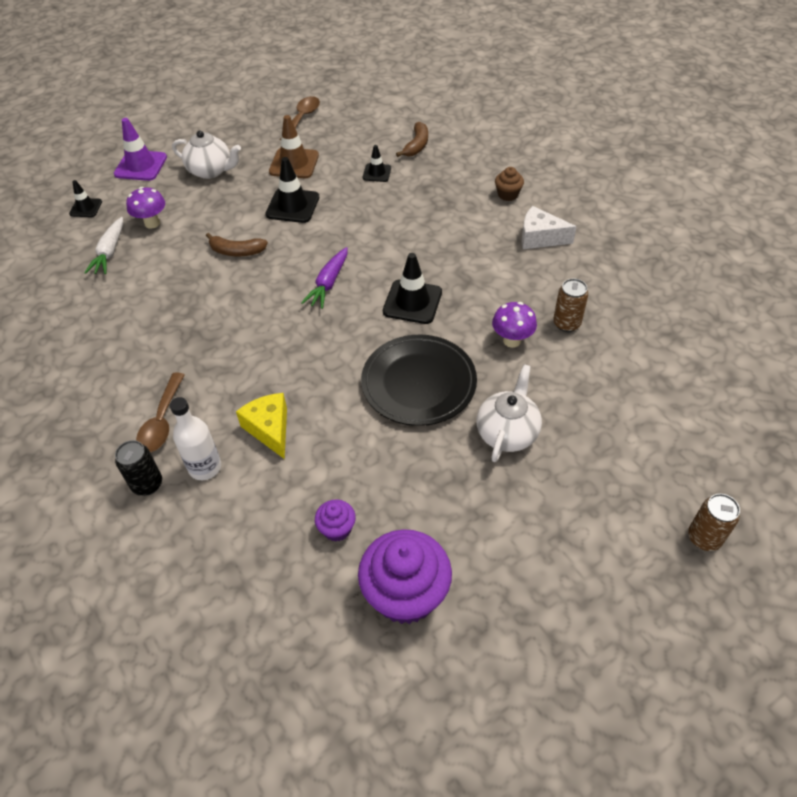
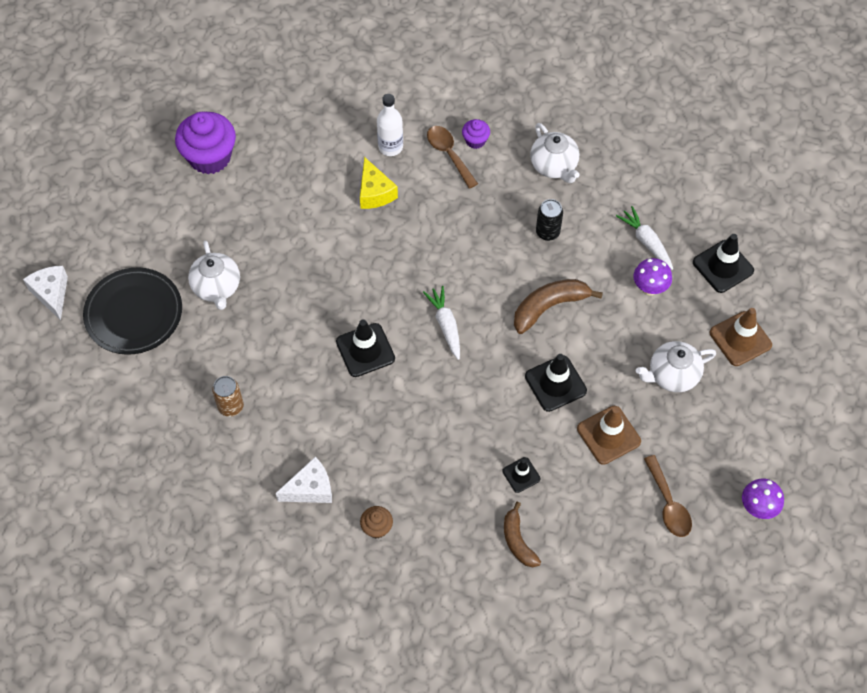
camera: 140 degrees right, 10 degrees up
(86, 208) = (723, 266): black traffic cone -> black traffic cone, size x1.70
(92, 350) = (554, 166): none -> white teapot
(141, 166) = (740, 339): purple traffic cone -> brown traffic cone
(147, 484) = (414, 118): black can -> black can (547, 232)
(237, 251) = (549, 307): brown banana -> brown banana, size x1.51
(270, 429) = (375, 192): yellow cheese -> yellow cheese turned 45 degrees clockwise
(328, 283) = (445, 325): purple carrot -> white carrot
(337, 529) = (277, 164): purple cupcake -> purple cupcake (475, 140)
(418, 383) = (304, 285): black plate -> black plate (134, 313)
(512, 340) = (263, 363): purple mushroom -> purple mushroom (757, 508)
(704, 538) = (51, 294): brown can -> white cheese

